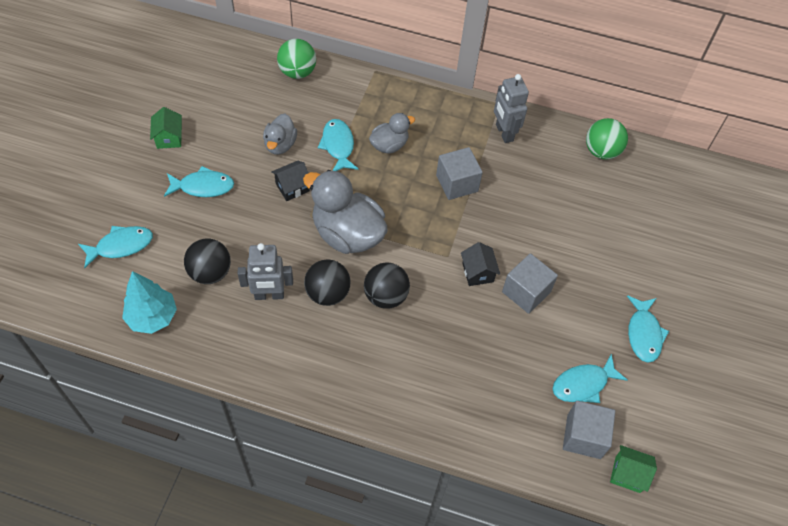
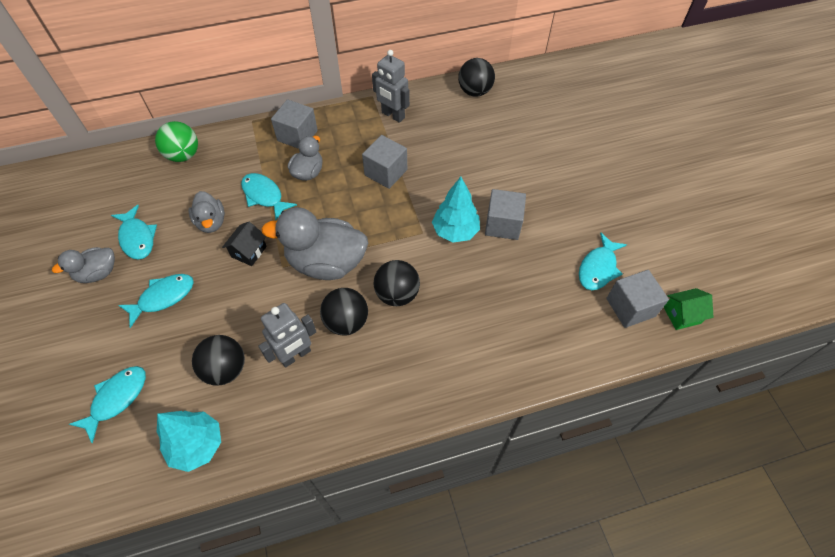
camera: 30 degrees left, 0 degrees up
(169, 138) = (98, 273): green house -> grey duck
(404, 106) = (297, 136): none -> grey cube
(478, 272) = (455, 231): black house -> turquoise tree
(601, 151) = (475, 91): green ball -> black ball
(643, 334) = (608, 205): turquoise fish -> turquoise fish (137, 238)

